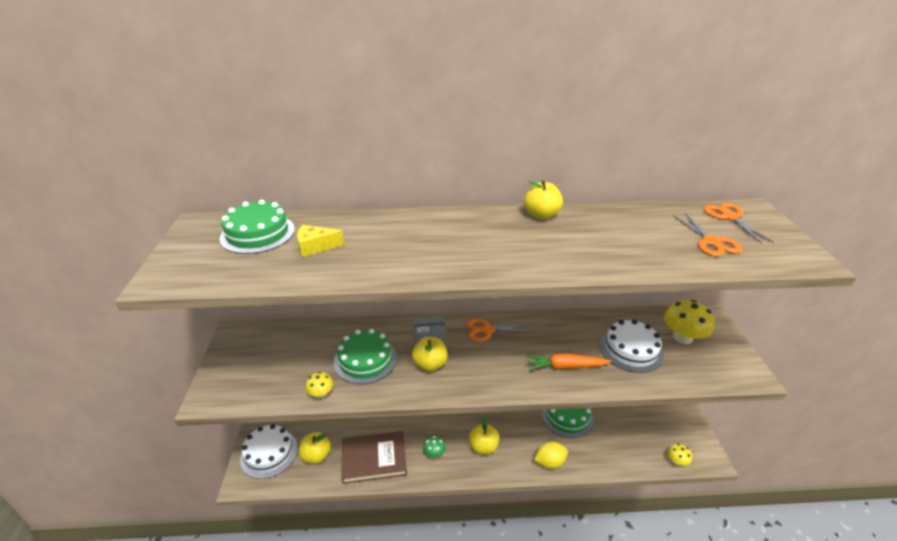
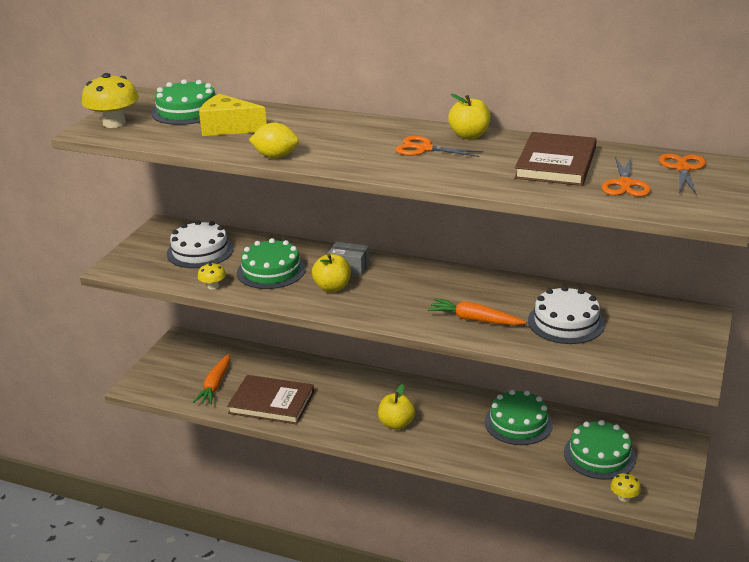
camera: 25 degrees right, 5 degrees down
(269, 453) = (170, 371): white cake -> white cake (200, 251)
(315, 247) = (228, 128): yellow cheese -> yellow cheese, size x1.50
(316, 456) = (215, 385): yellow apple -> orange carrot
(434, 453) = (337, 415): green mushroom -> none
(487, 330) = (416, 273): orange scissors -> orange scissors (424, 149)
(550, 462) = (463, 456): yellow lemon -> yellow lemon (275, 156)
(636, 427) = (599, 455): none -> green cake
(637, 231) = (555, 163): none -> brown book
(682, 337) = (643, 325): yellow mushroom -> yellow mushroom (114, 123)

